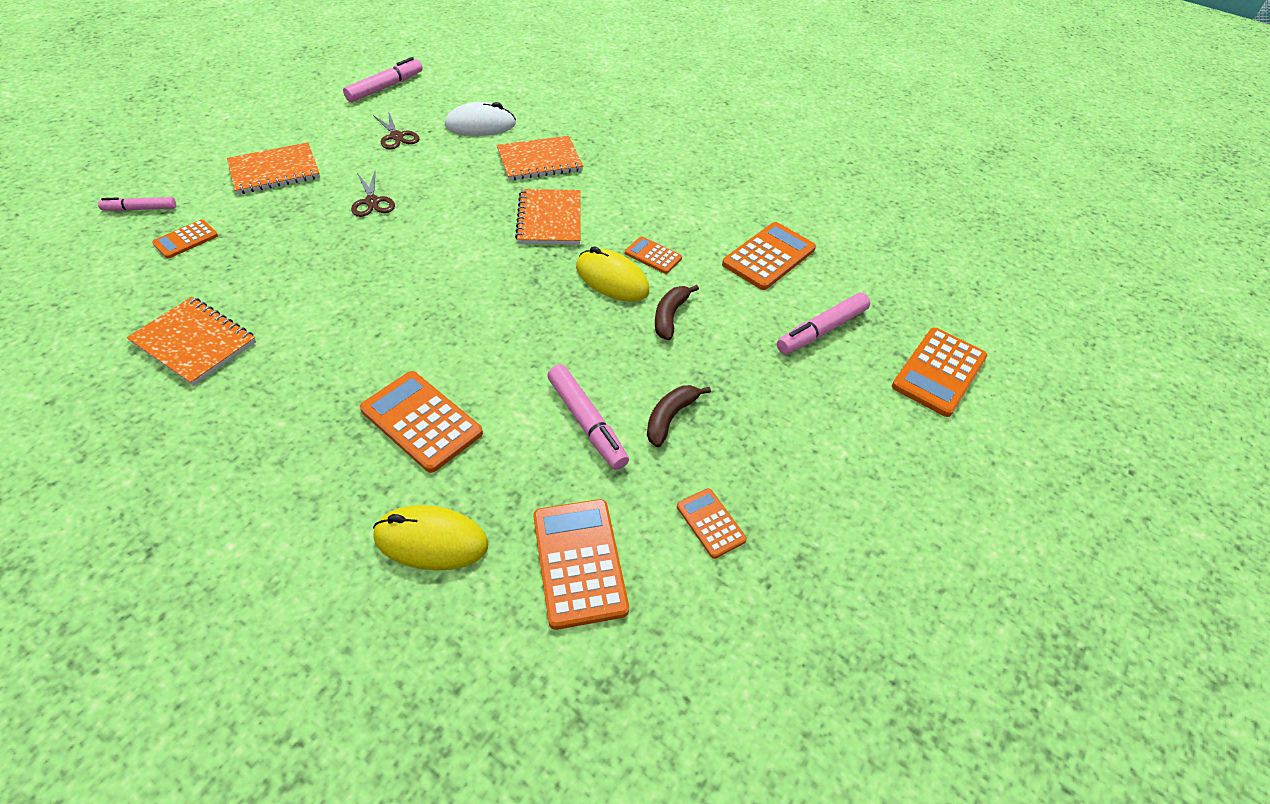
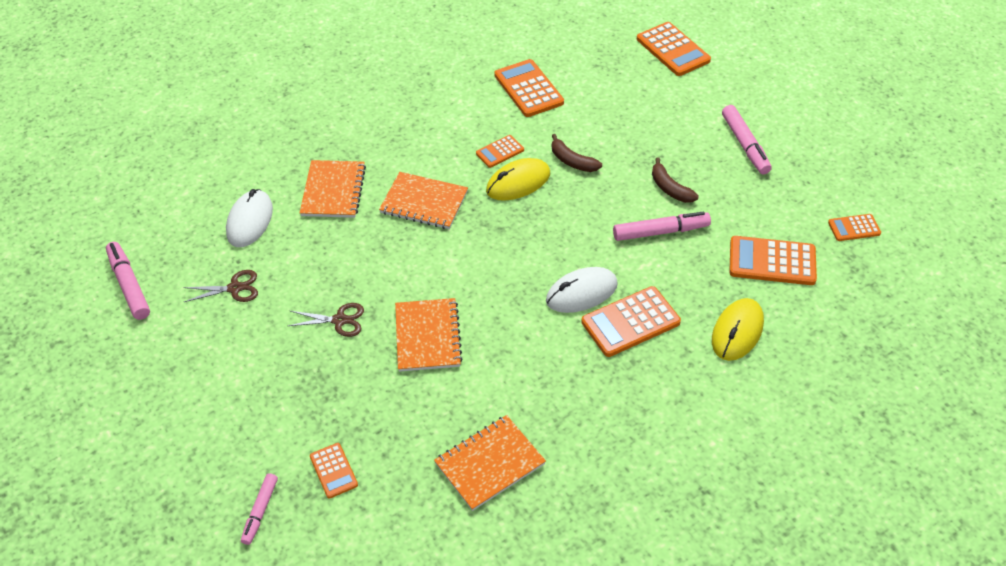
camera: 65 degrees left, 0 degrees up
(275, 171) = (246, 393): orange notebook -> orange notebook (428, 336)
(457, 367) = (581, 293): none -> white mouse
(710, 523) = (759, 193): orange calculator -> orange calculator (854, 228)
(821, 330) = (616, 89): pink marker -> pink marker (745, 145)

